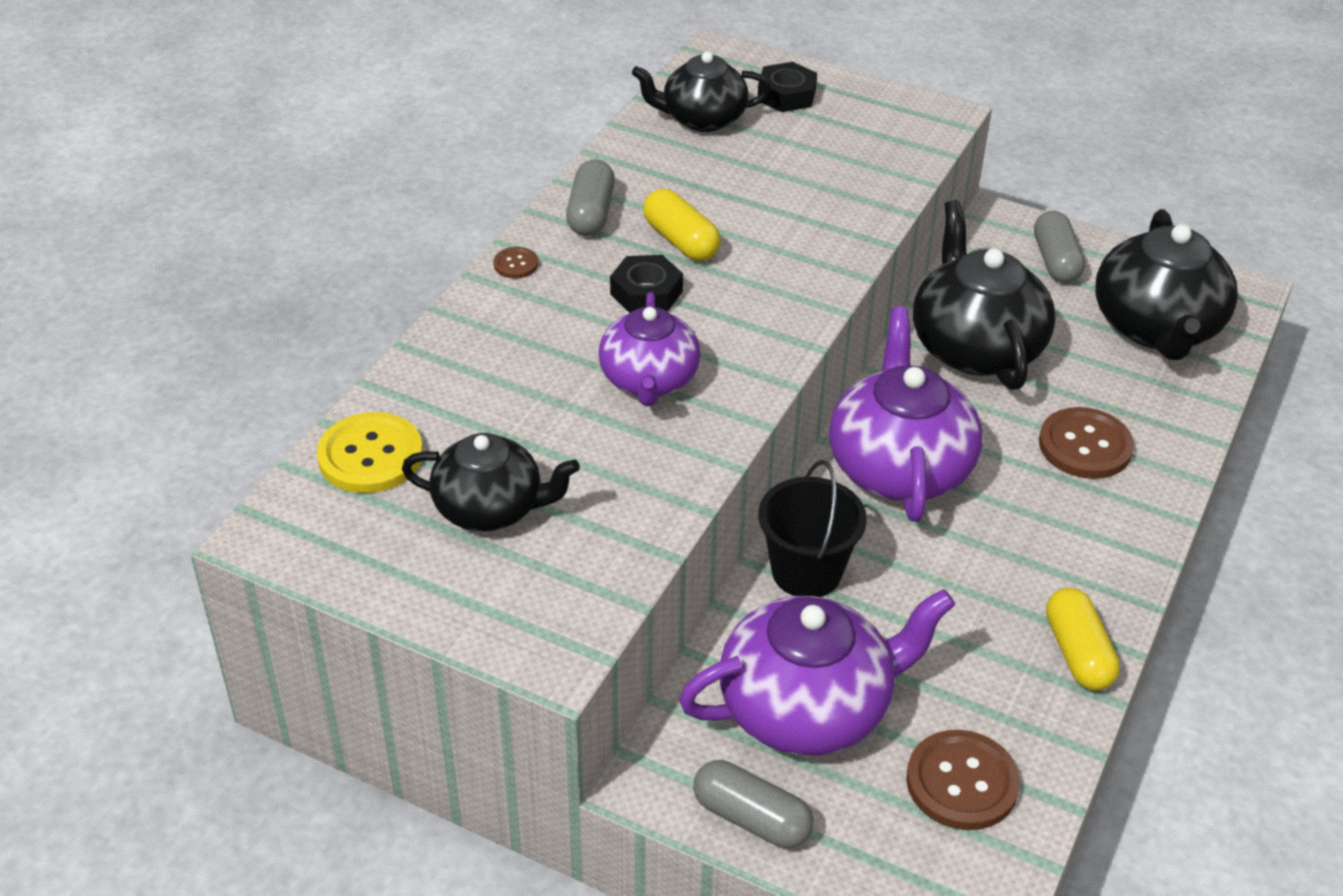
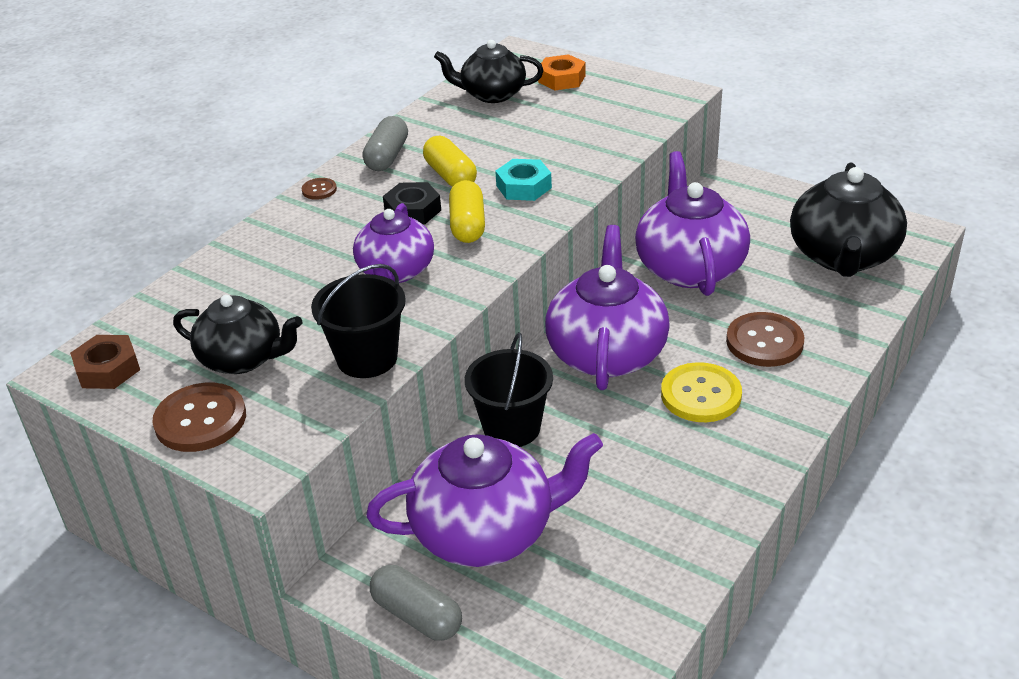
camera: 10 degrees right, 5 degrees down
(319, 529) = (108, 369): none -> brown nut
(370, 456) = (164, 319): yellow button -> yellow button (701, 395)
(647, 502) = (367, 358): none -> black bucket
(778, 255) = (523, 187): none -> turquoise nut
(786, 95) = (561, 79): black nut -> orange nut
(962, 782) = (601, 597): brown button -> brown button (200, 420)
(975, 347) = (689, 267): black teapot -> purple teapot
(1055, 261) = (769, 207): grey capsule -> none
(1078, 653) = (724, 500): yellow capsule -> yellow capsule (468, 225)

